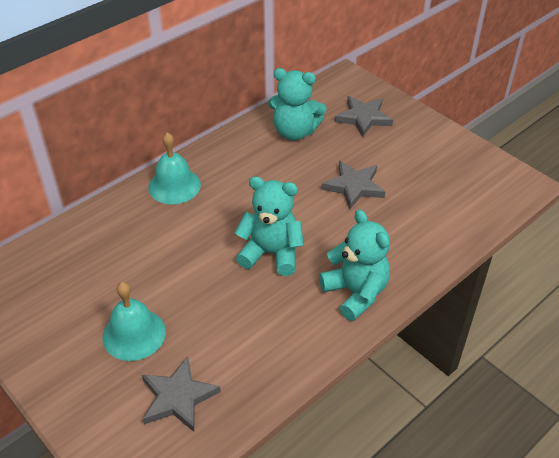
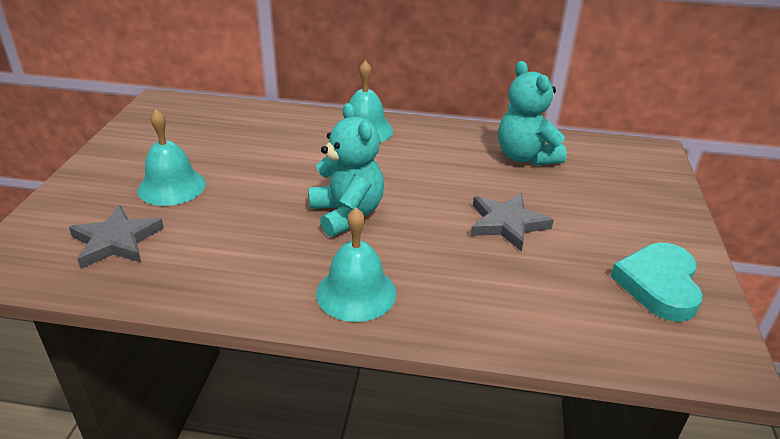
camera: 50 degrees right, 10 degrees down
(355, 293) = (356, 293): turquoise teddy bear -> turquoise bell
(363, 118) = (614, 186): grey star -> none
(458, 165) = (659, 285): none -> turquoise heart

